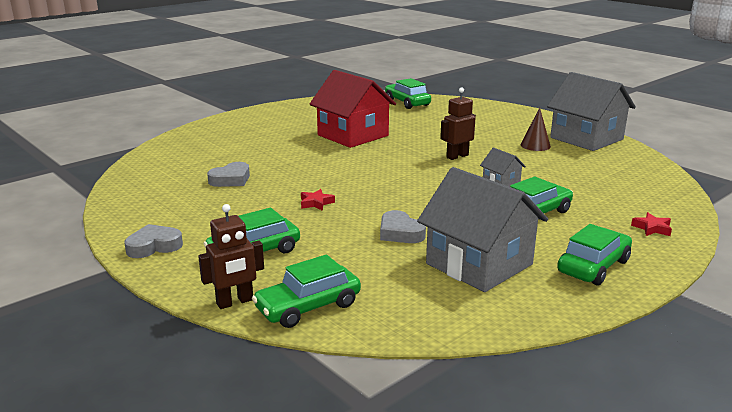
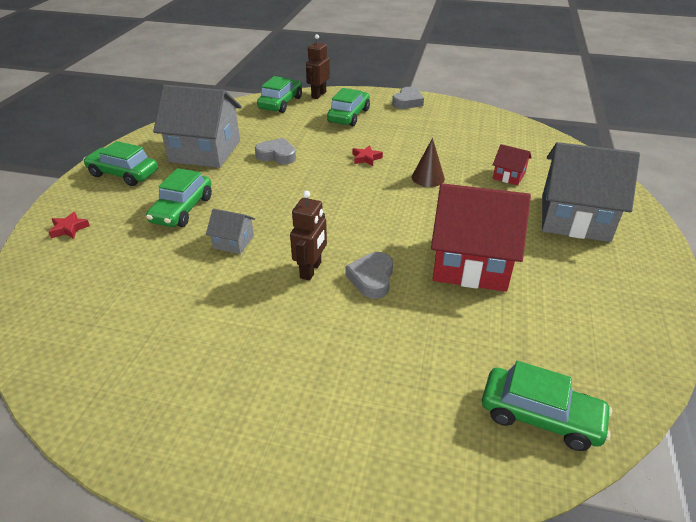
camera: 145 degrees right, 15 degrees up
(231, 159) = (509, 176): none -> red house
(231, 179) = (463, 156): grey heart -> grey heart (371, 278)
(535, 145) = (226, 345): brown cone -> brown cone (428, 178)
(586, 138) = (148, 413): grey house -> grey house (574, 218)
(593, 266) = (123, 174): green car -> green car turned 105 degrees clockwise

